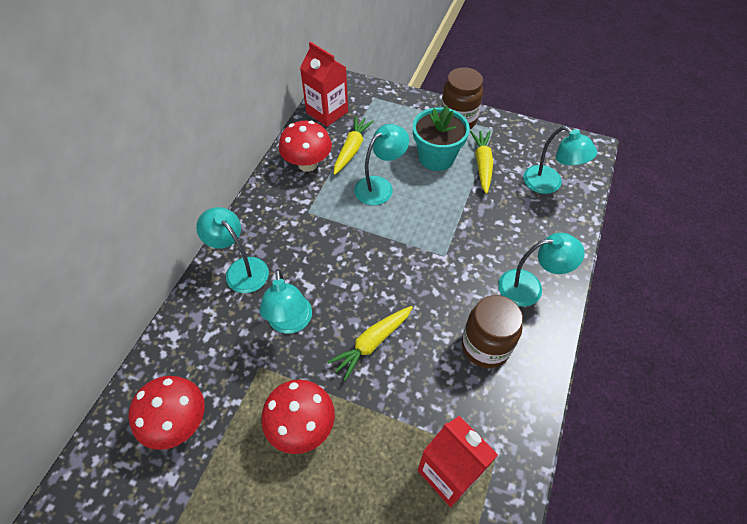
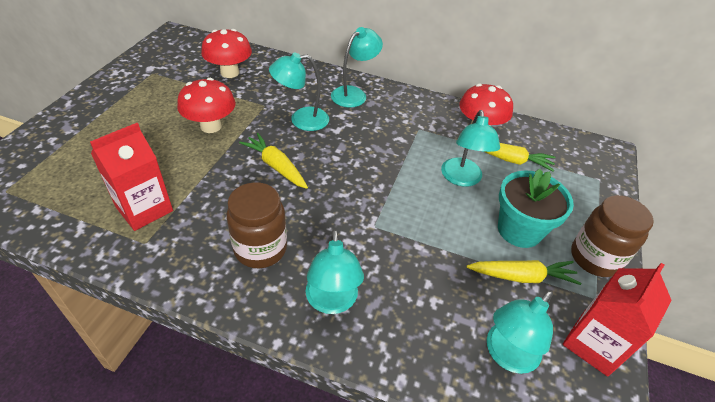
camera: 85 degrees right, 10 degrees down
(327, 112) = (557, 142): red carton -> red carton (594, 344)
(380, 186) = (462, 179): turquoise lamp -> turquoise lamp turned 45 degrees clockwise

